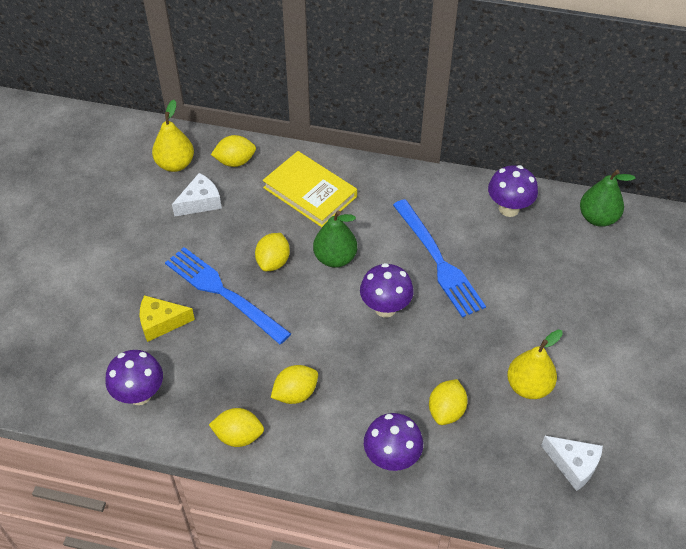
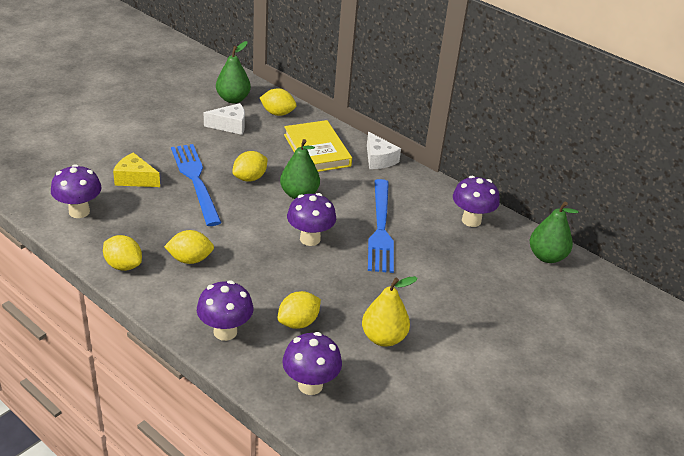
camera: 25 degrees right, 15 degrees down
(175, 164) = (233, 99): yellow pear -> green pear
(506, 473) = (310, 385): none -> purple mushroom
(573, 465) = (374, 407): white cheese -> white cheese (379, 159)

